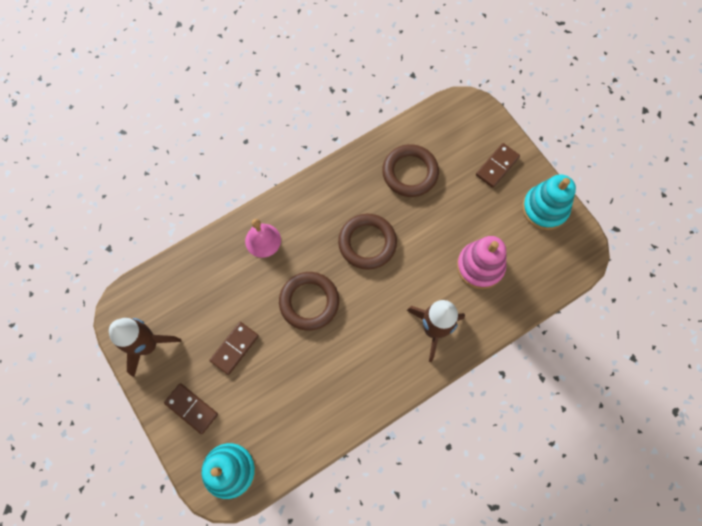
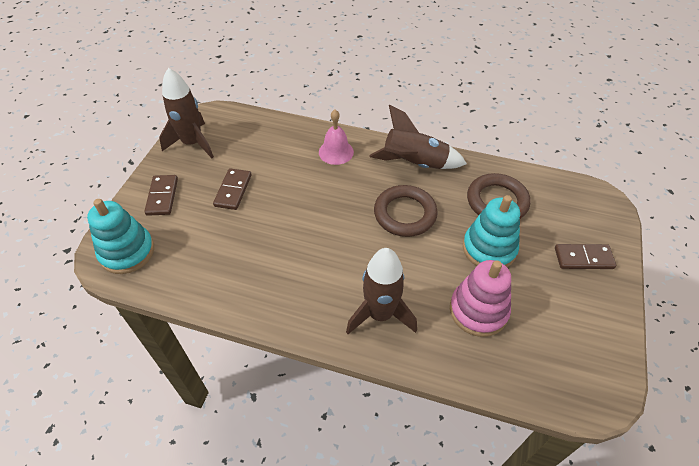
camera: 50 degrees right, 20 degrees down
(234, 348) = (233, 190): brown domino -> brown domino turned 75 degrees counterclockwise
(309, 302) = (315, 210): brown ring -> none
(327, 194) = (414, 164): none -> brown rocket
(544, 208) = (597, 326): turquoise stacking toy -> turquoise stacking toy (489, 249)

